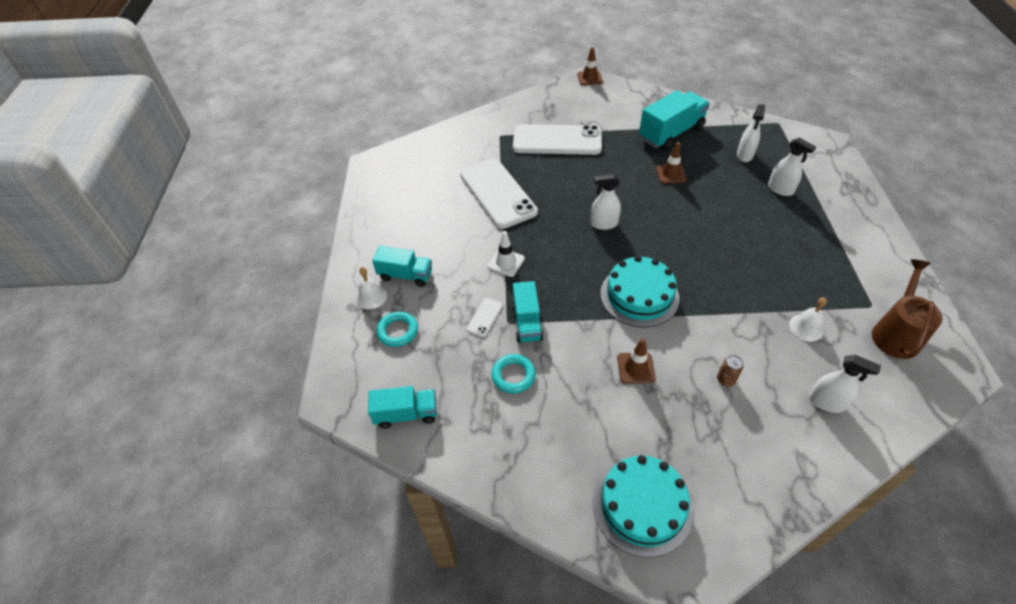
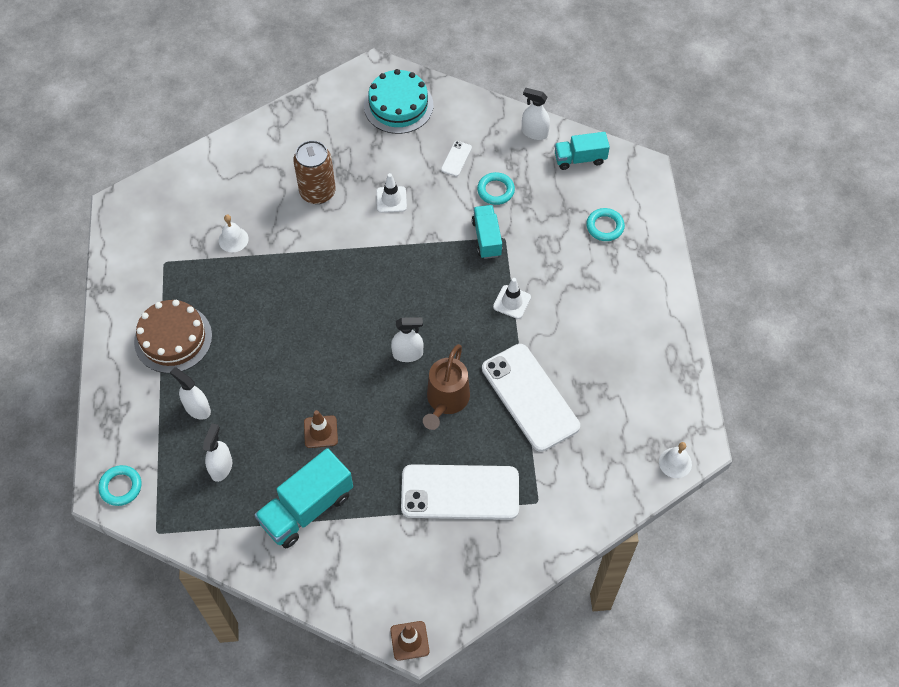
camera: 175 degrees right, 10 degrees up
(371, 297) = (640, 260): white bell -> white bell (675, 462)
(405, 275) = (612, 285): turquoise truck -> none
(484, 317) = (526, 242): white phone -> white phone (456, 159)
(636, 368) = (391, 199): brown traffic cone -> white traffic cone
(639, 295) = (380, 267): turquoise cake -> none
(725, 379) = (317, 192): brown can -> brown can, size x2.31
(819, 145) = (121, 487): none -> turquoise ring
(826, 402) = (242, 177): white spray bottle -> white spray bottle (534, 133)
(827, 239) = (173, 338): none -> brown cake
(895, 333) = (156, 236): brown watering can -> brown watering can (446, 401)

